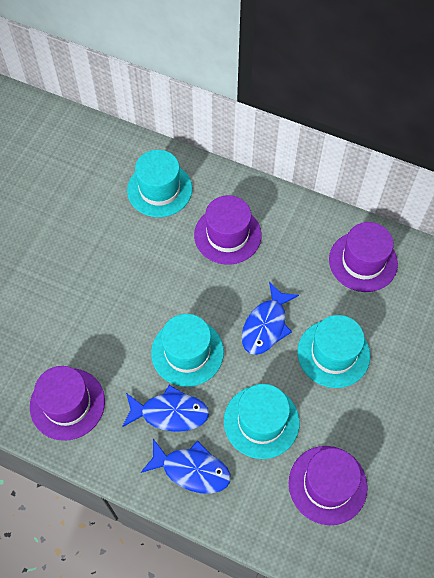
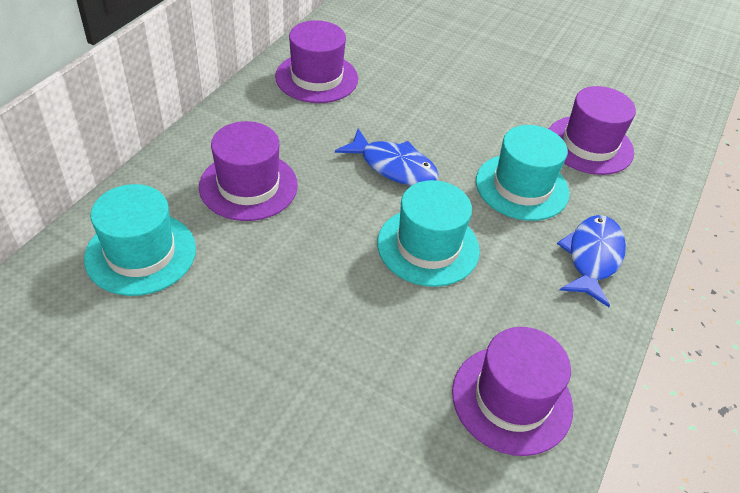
camera: 90 degrees left, 15 degrees down
(170, 413) = (517, 273): blue fish -> none
(333, 353) = (434, 118): turquoise hat -> none

